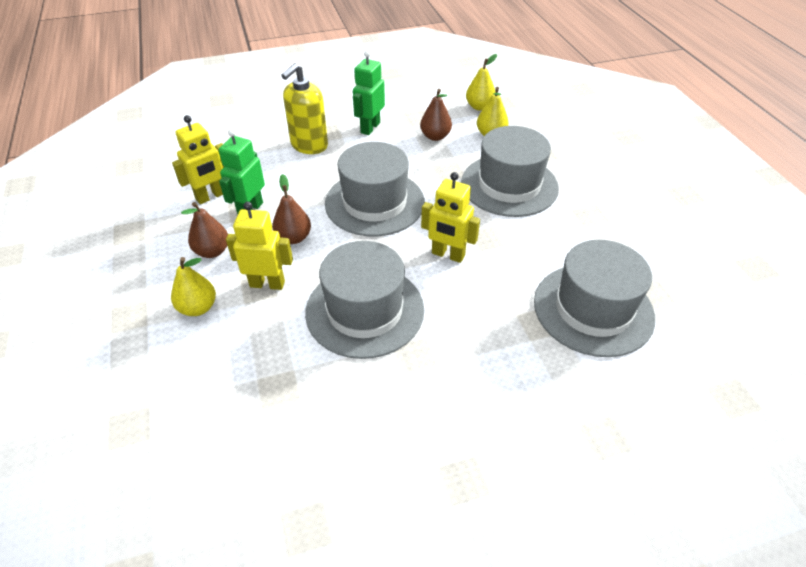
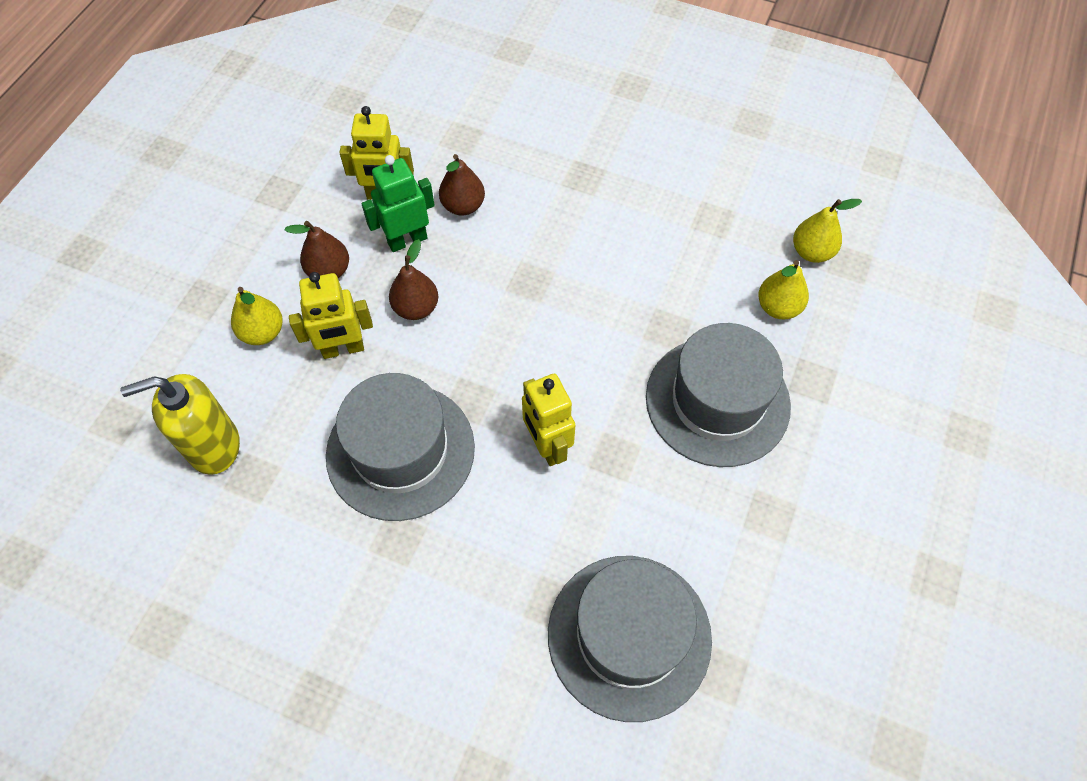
camera: 40 degrees right, 15 degrees up
(267, 284) = (343, 349): yellow robot -> yellow robot turned 120 degrees clockwise
(309, 145) = (545, 185): yellow soap dispenser -> yellow soap dispenser (213, 446)
(370, 128) = (639, 201): green robot -> none
(374, 202) = (539, 318): grey hat -> none
(435, 136) = (704, 265): brown pear -> brown pear (463, 206)

